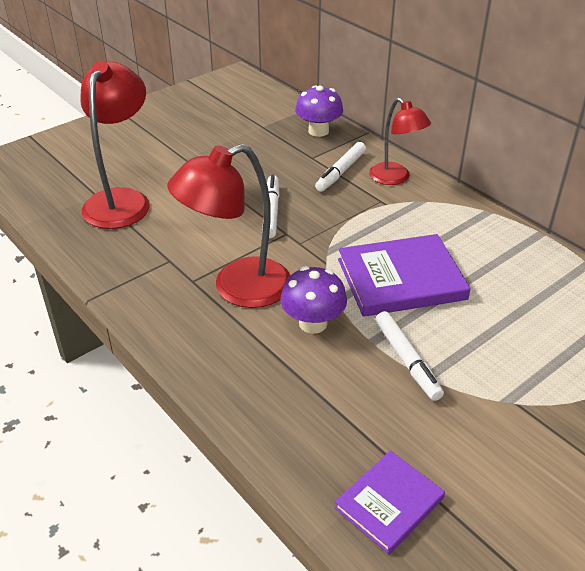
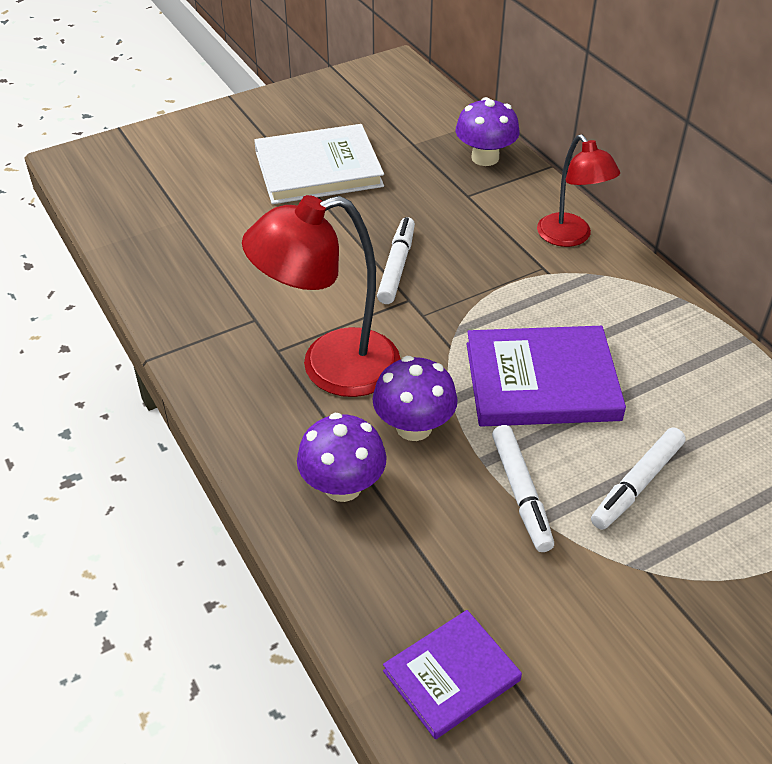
camera: 10 degrees right, 5 degrees up
(121, 200) = (213, 230): red lamp -> none
(194, 150) = (318, 169): none -> white book
(268, 373) = (343, 486): none -> purple mushroom
(341, 172) = (500, 220): white marker -> white marker (637, 484)

